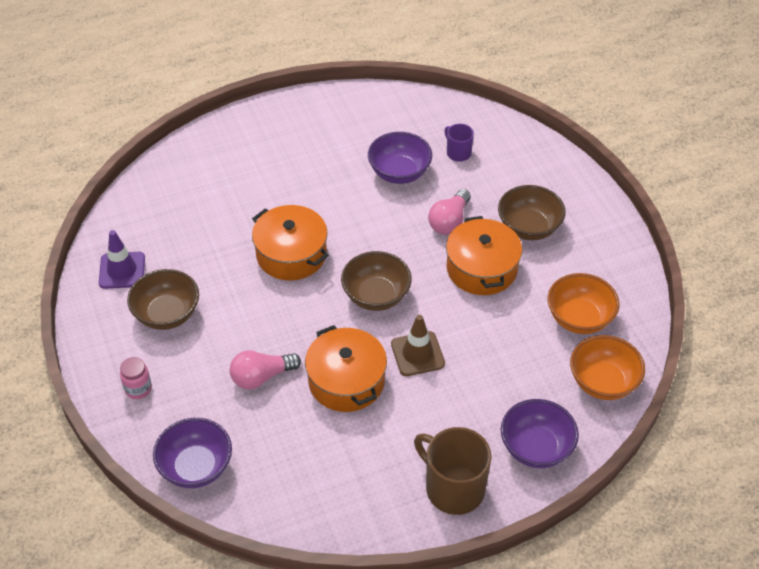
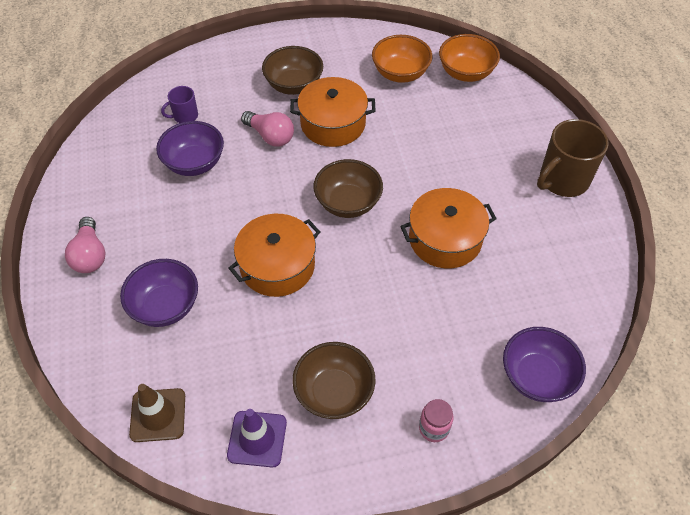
camera: 80 degrees left, 5 degrees up
(261, 377) = (431, 308): pink light bulb -> pink light bulb (90, 255)
(417, 354) = (421, 182): brown traffic cone -> brown traffic cone (158, 415)
(536, 448) = (525, 123): purple bowl -> purple bowl (165, 306)

